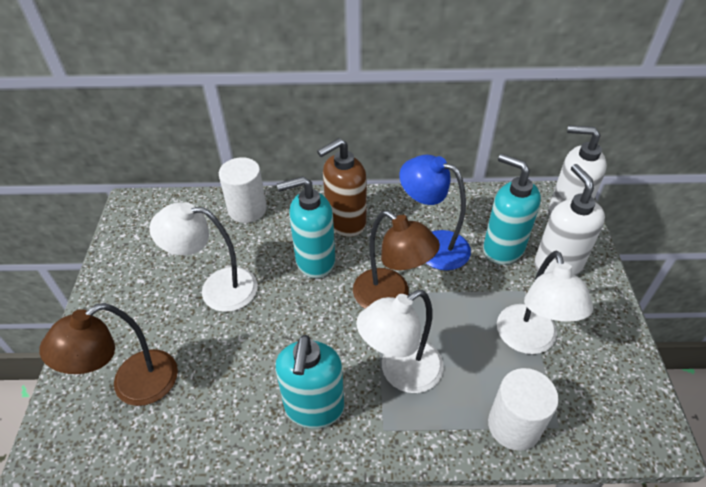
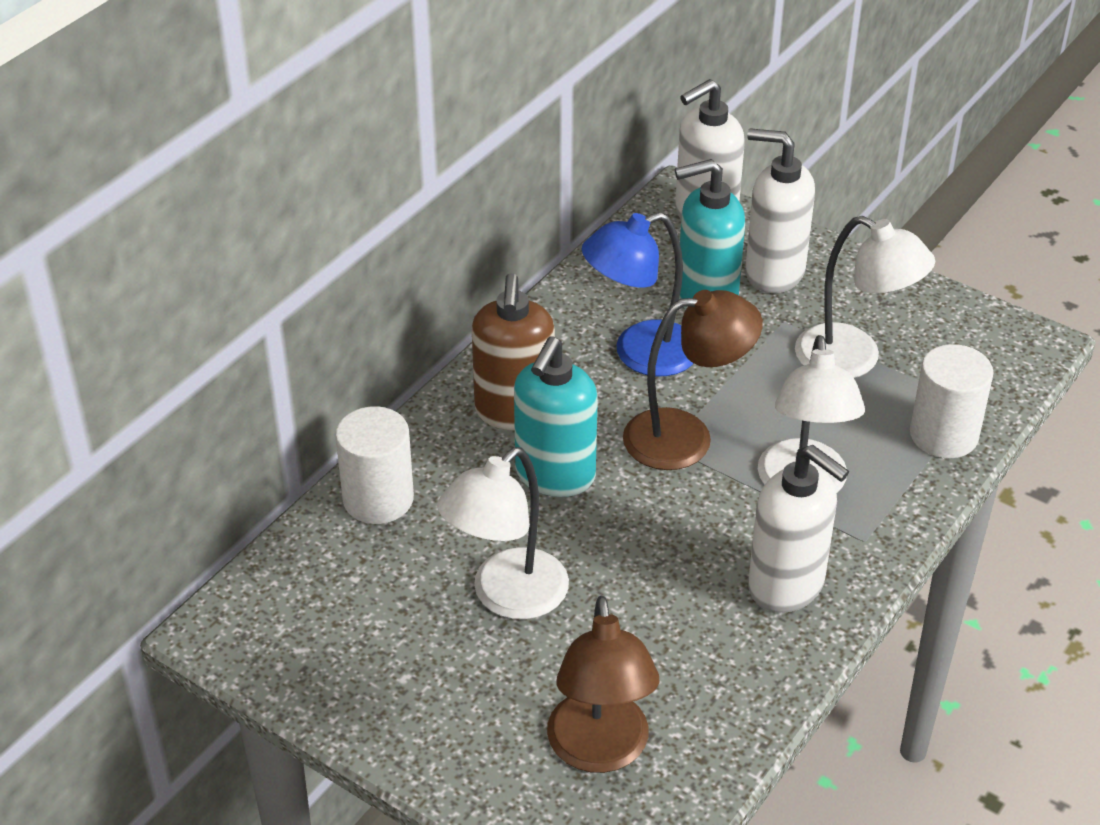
camera: 55 degrees left, 5 degrees down
(314, 408) = (787, 586): turquoise soap dispenser -> white soap dispenser

